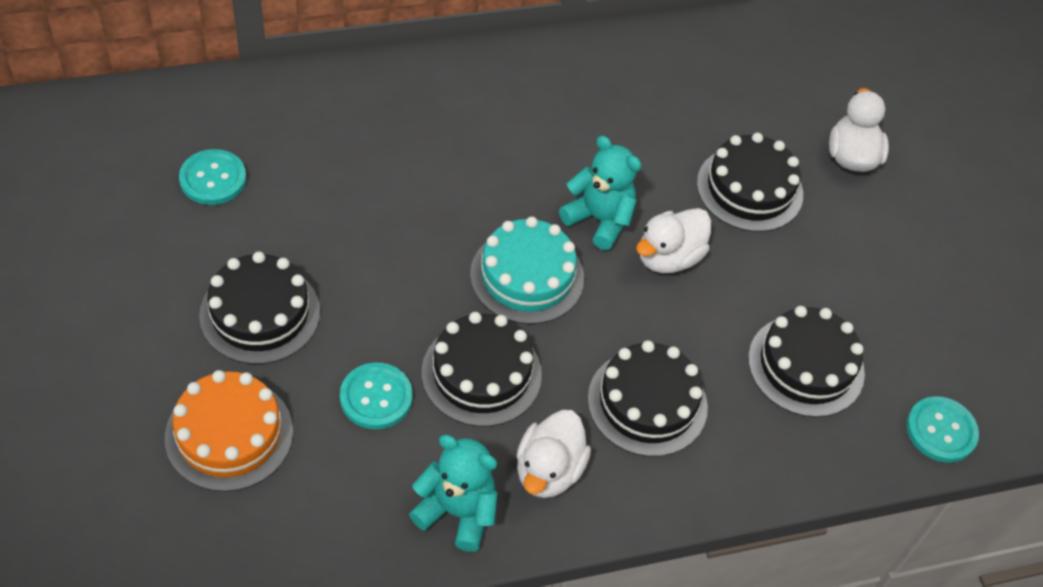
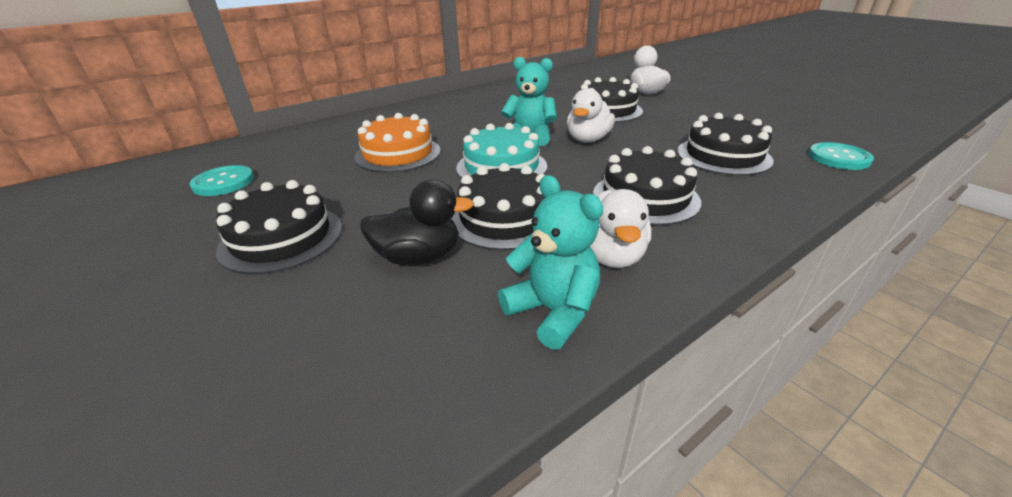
camera: 15 degrees left, 20 degrees down
(229, 434) = (263, 331): orange cake -> orange cake (398, 154)
(376, 397) = (419, 257): turquoise button -> black duck
(457, 512) = (553, 312): turquoise teddy bear -> turquoise teddy bear turned 45 degrees clockwise

